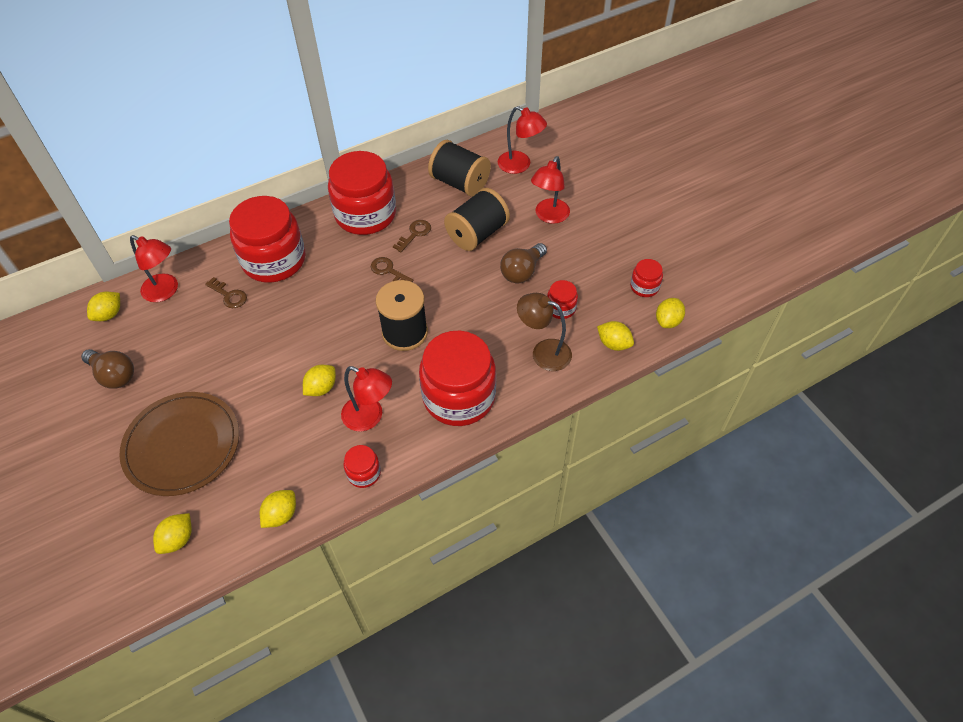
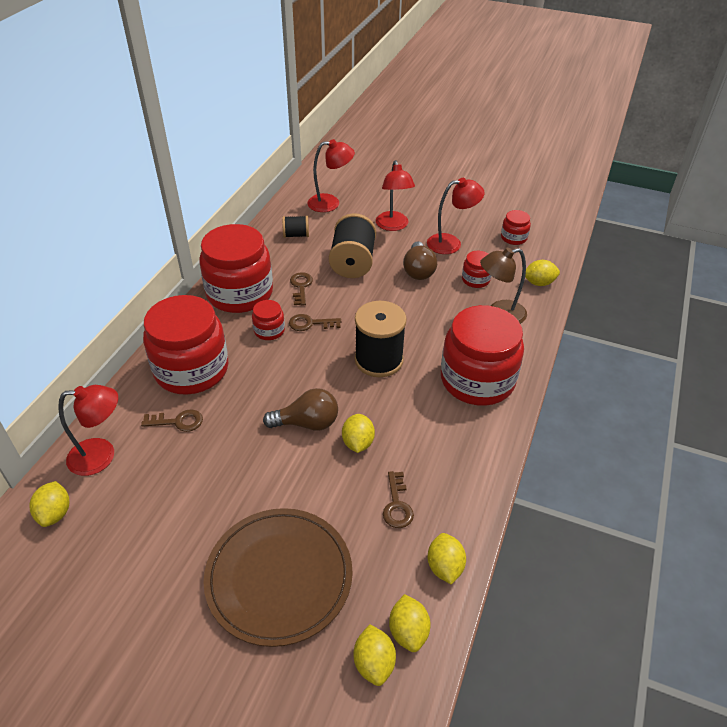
camera: 40 degrees left, 10 degrees down
(114, 375) = (126, 565): brown light bulb -> brown light bulb (307, 423)
(298, 451) = (397, 505): none -> brown key
(364, 473) = (473, 483): red jar -> red jar (269, 331)
(370, 417) = (426, 439): red lamp -> red lamp (451, 243)
(460, 183) = (296, 235): black spool -> black spool, size x0.52
(668, 321) = (554, 250): yellow lemon -> yellow lemon (408, 631)

